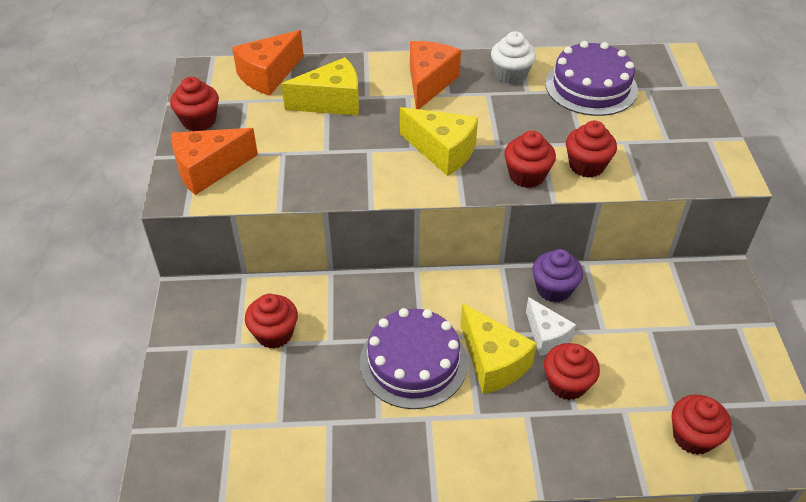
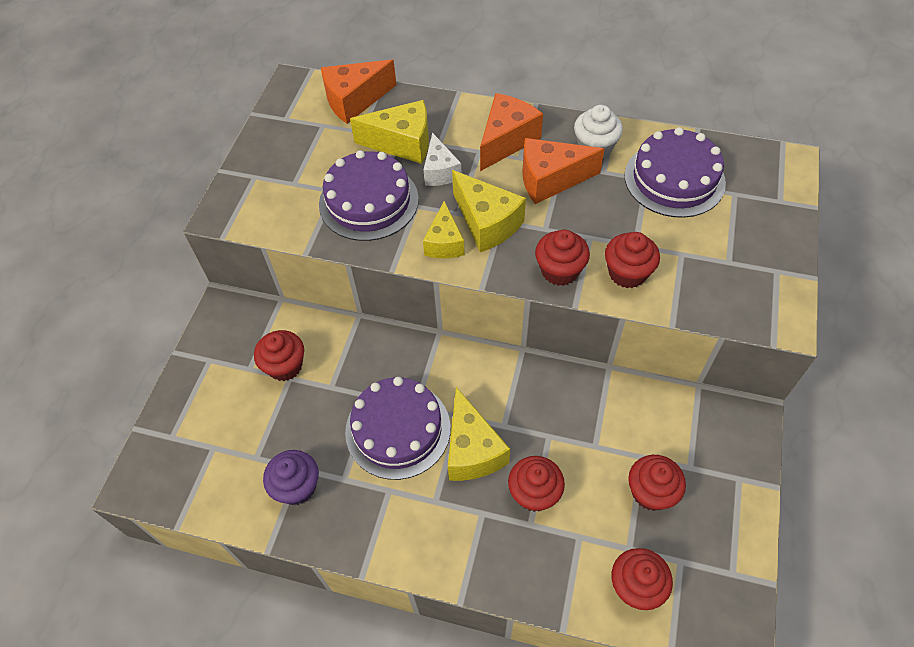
camera: 20 degrees right, 10 degrees up
(199, 121) = (272, 139): red cupcake -> red cupcake (651, 492)
(208, 170) = (259, 194): orange cheese -> orange cheese (550, 180)
(321, 155) = (368, 201): none -> purple cake
(410, 175) = (444, 243): none -> yellow cheese
(546, 336) = (535, 436): white cheese -> white cheese (440, 171)
(553, 289) = (564, 387): purple cupcake -> purple cupcake (297, 487)

